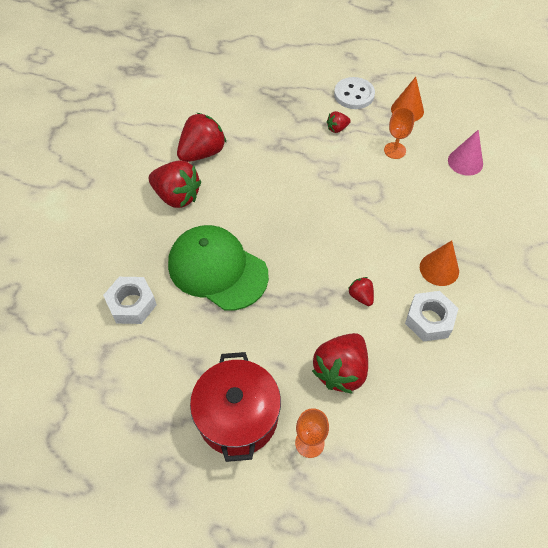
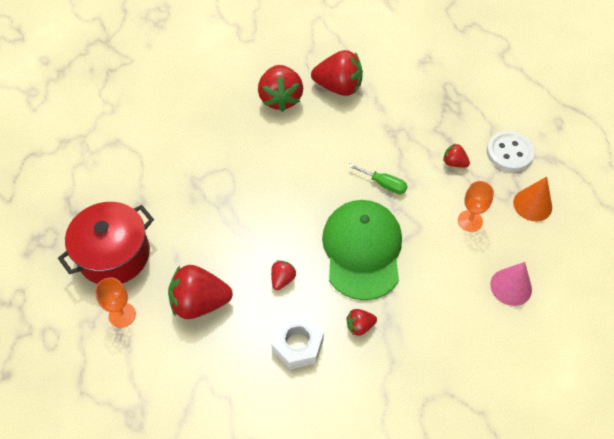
camera: 55 degrees right, 0 degrees up
(132, 304) = (162, 133): white nut -> none
(217, 269) = (232, 166): green cap -> green cap (362, 250)
(322, 180) = (384, 184): none -> green screwdriver
(439, 269) = (360, 326): orange cone -> red strawberry

